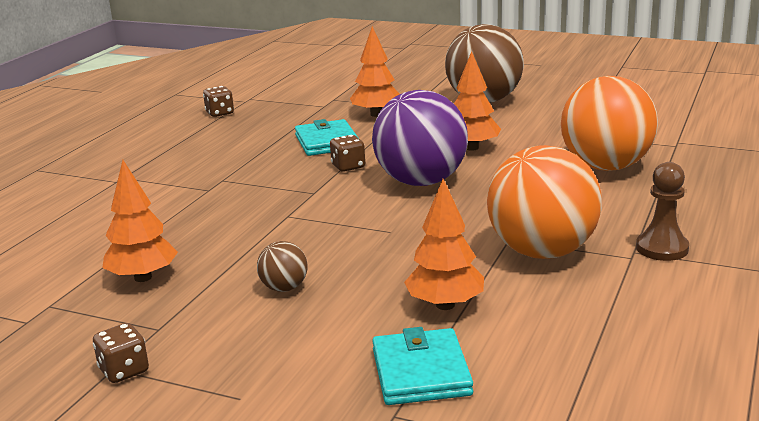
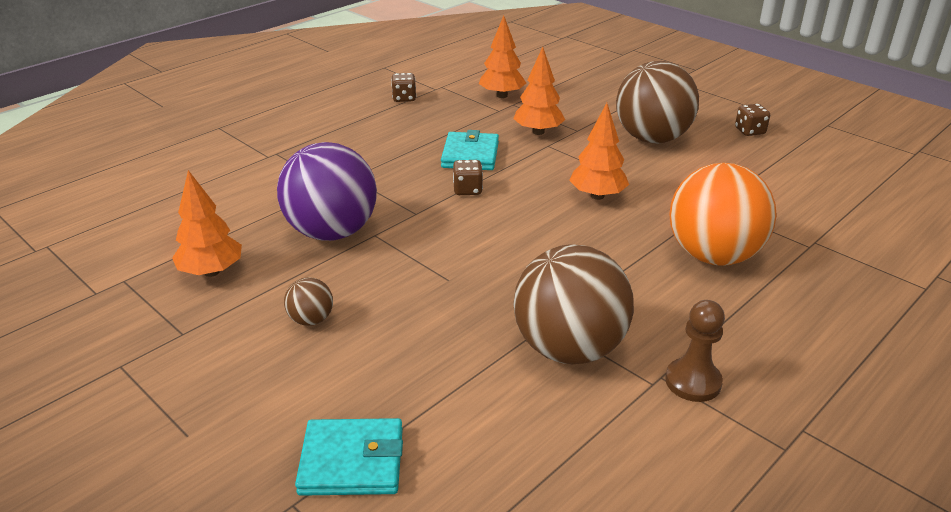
camera: 20 degrees right, 10 degrees up
(124, 371) = (125, 372): brown dice -> brown dice (749, 131)
(421, 182) = (519, 226): purple ball -> purple ball (332, 232)
(421, 372) = (352, 461): turquoise wallet -> turquoise wallet turned 75 degrees clockwise
(445, 305) = (432, 386): orange tree -> orange tree (502, 95)
(542, 252) = (569, 349): orange ball -> brown ball

